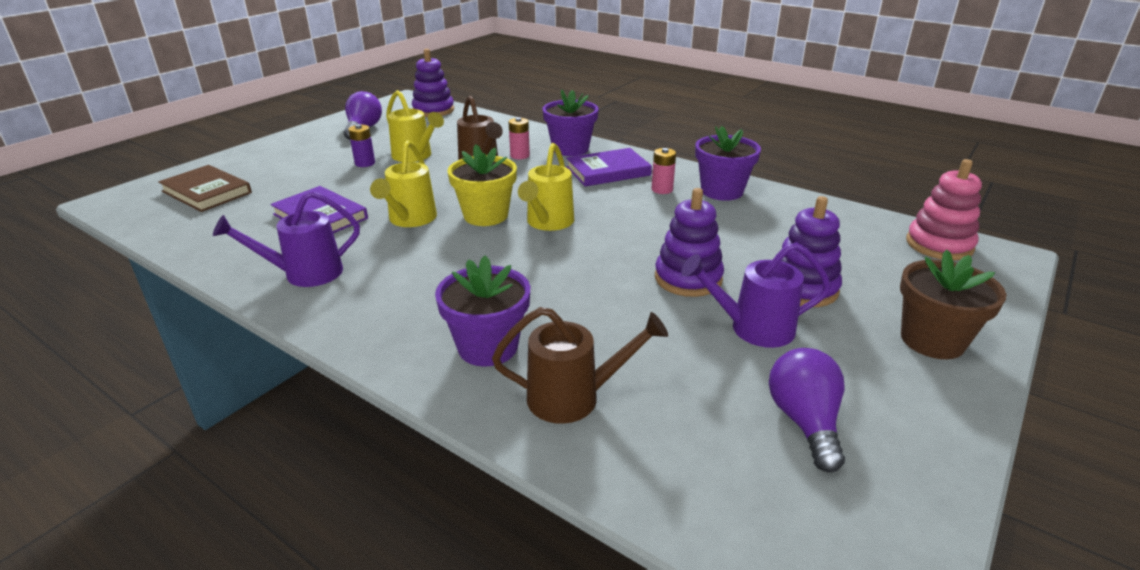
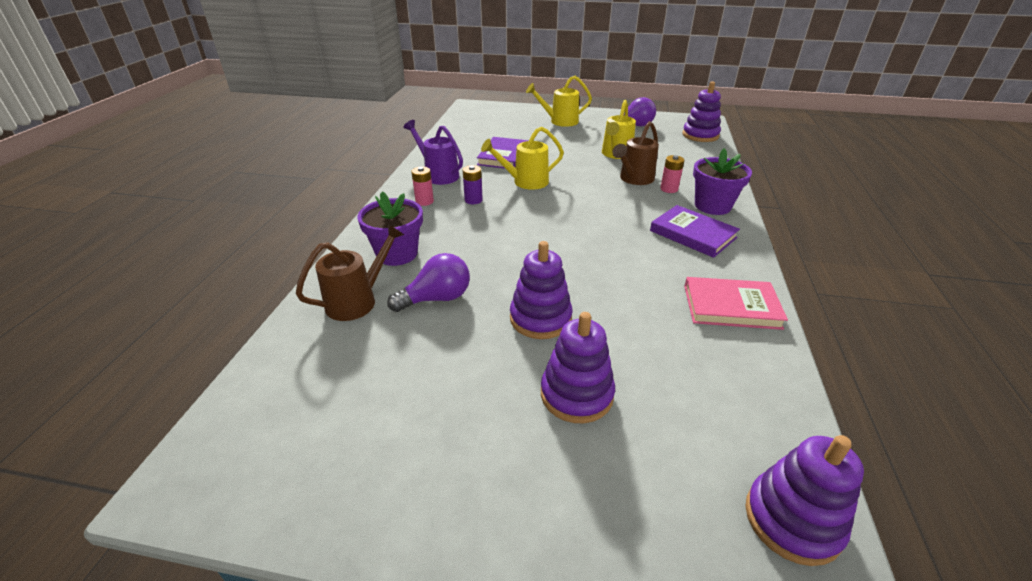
camera: 65 degrees right, 5 degrees up
(207, 192) = (501, 120): brown book -> none
(365, 163) = (585, 144): purple battery -> purple battery (473, 200)
(486, 215) = (557, 205): yellow flower pot -> none
(547, 223) = (570, 231): yellow watering can -> yellow watering can (559, 121)
(574, 398) = (358, 301): brown watering can -> brown watering can turned 105 degrees counterclockwise
(662, 189) = (691, 270): pink battery -> pink battery (424, 201)
(722, 191) = (731, 306): purple flower pot -> pink book
(752, 328) = (485, 370): purple watering can -> none
(804, 422) = (367, 421): purple light bulb -> purple light bulb (437, 298)
(932, 340) = (540, 515): brown flower pot -> none
(939, 245) = (792, 520): pink stacking toy -> purple stacking toy

